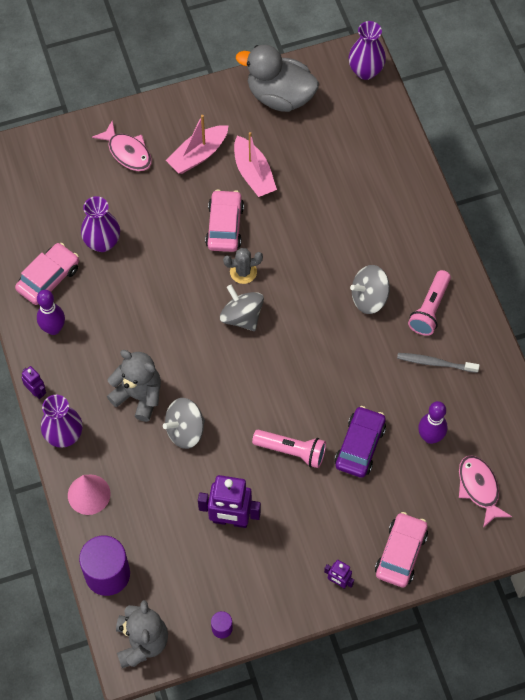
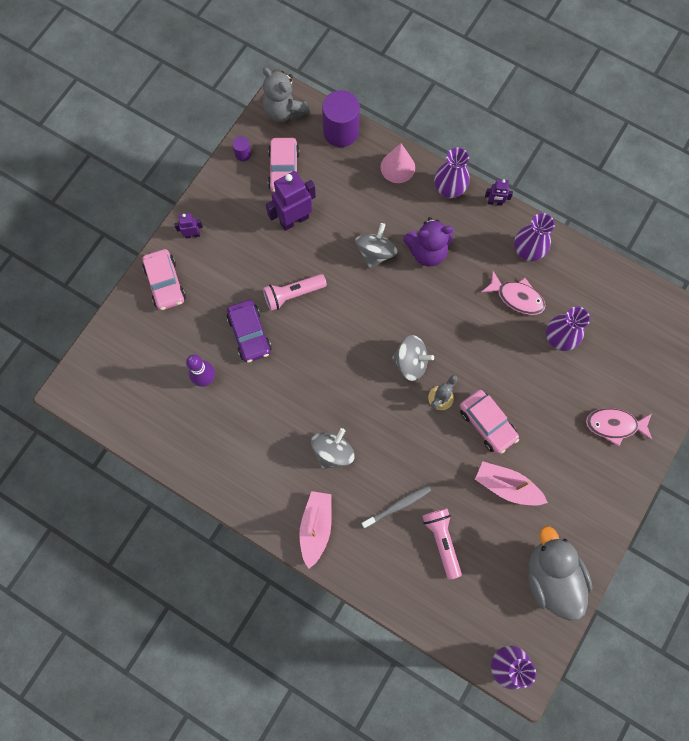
camera: 140 degrees right, 10 degrees up
(48, 279) = (567, 282): pink car -> pink car (284, 170)
(53, 329) = (527, 251): purple bowling pin -> purple vase
(138, 396) = (427, 251): grey teddy bear -> purple teddy bear
(198, 155) = (562, 467): pink boat -> pink boat (316, 527)
(280, 96) = (551, 577): grey duck -> grey duck turned 90 degrees counterclockwise
(430, 309) = (281, 480): pink flashlight -> pink flashlight (441, 541)
(435, 363) = (244, 439): grey toothbrush -> grey toothbrush (397, 506)
(479, 488) = (144, 368): pink fish -> pink fish (517, 297)

